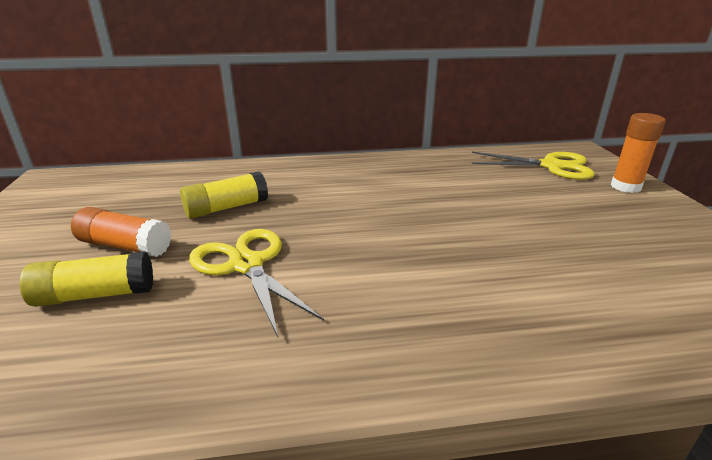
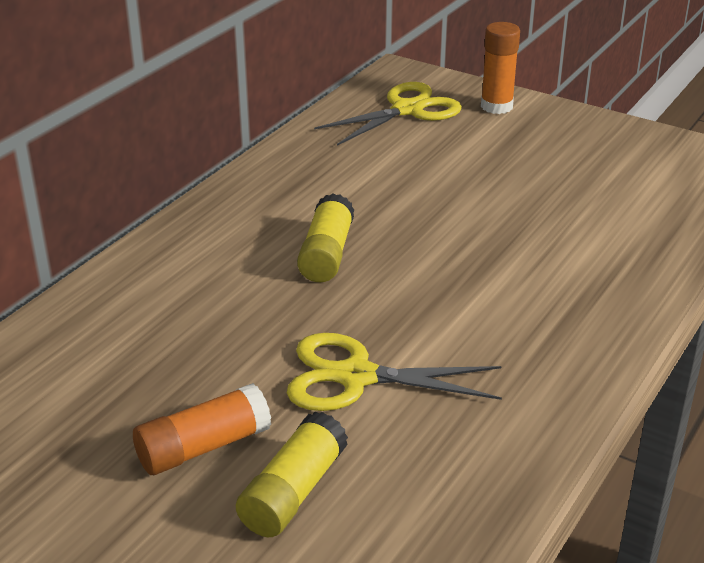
camera: 50 degrees left, 5 degrees up
(226, 208) = (204, 345): yellow glue stick -> yellow glue stick (326, 254)

